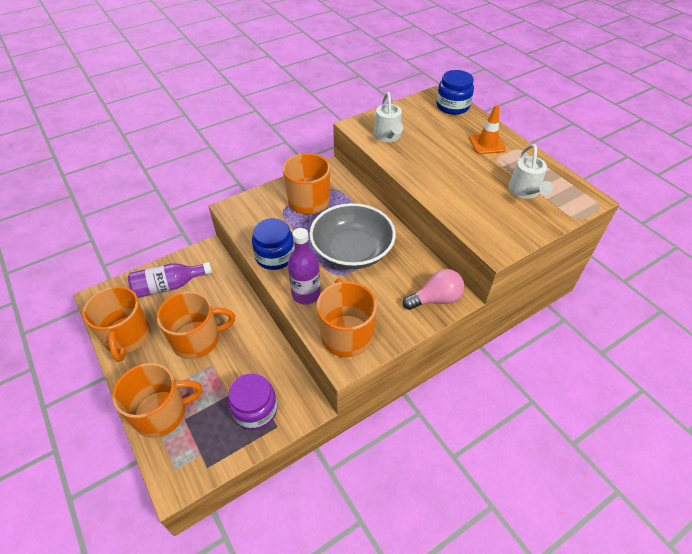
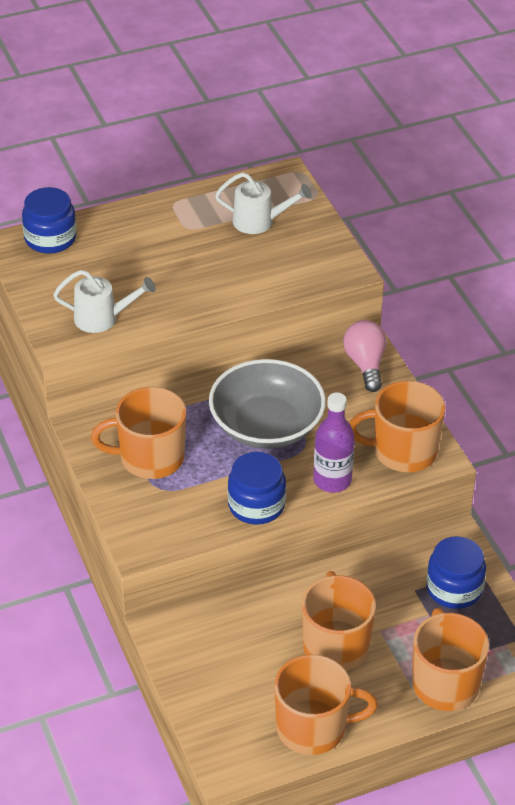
camera: 80 degrees left, 5 degrees down
(169, 286) = (225, 680): purple bottle -> none
(255, 410) = (454, 588): purple jar -> blue jar
(487, 144) = (153, 228): orange traffic cone -> none

